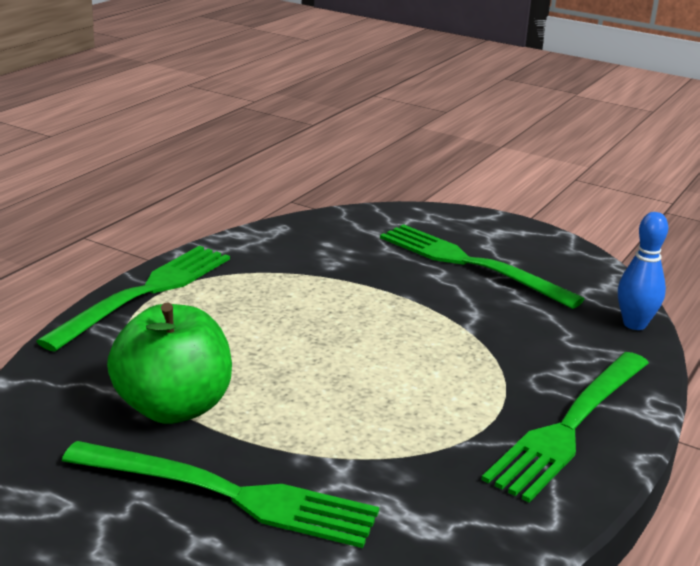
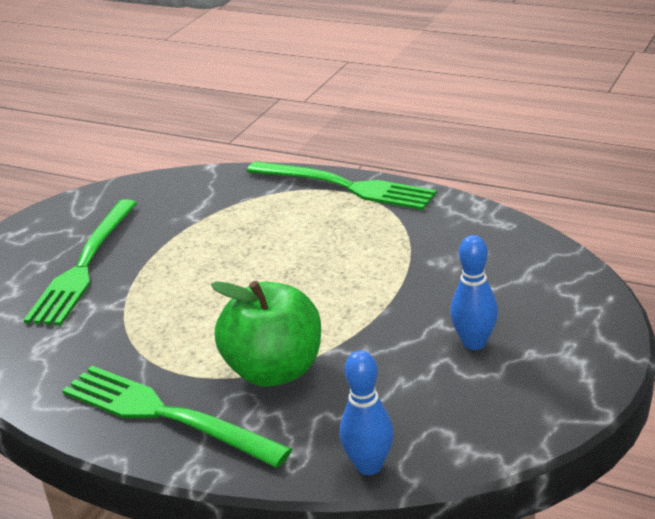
camera: 90 degrees right, 5 degrees up
(173, 407) = (183, 228): green apple -> green apple (274, 370)
(470, 264) = (474, 343): green fork -> blue bowling pin

